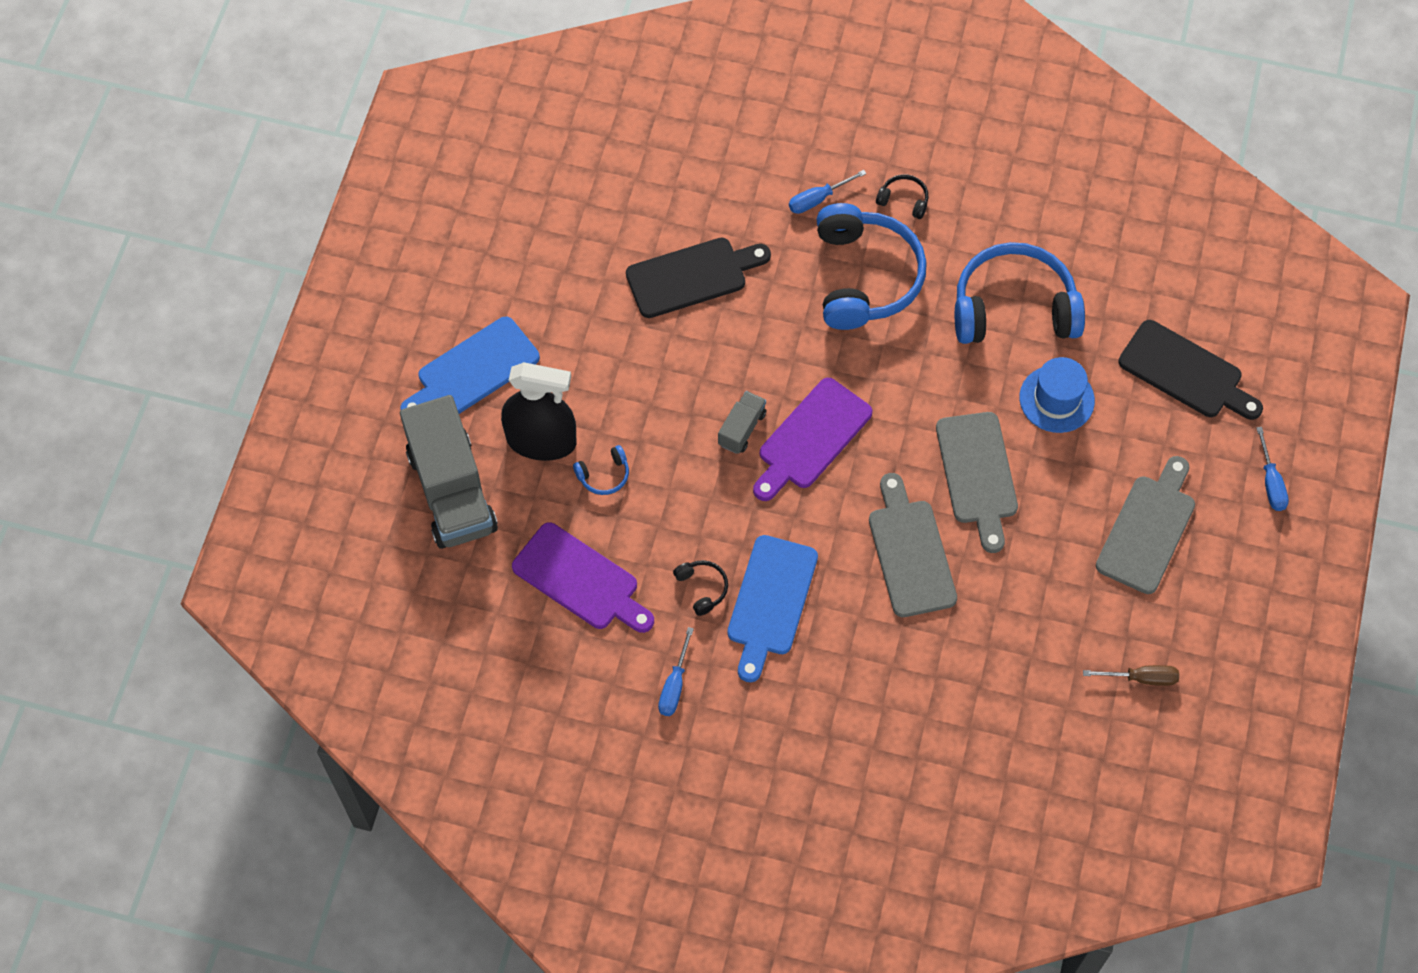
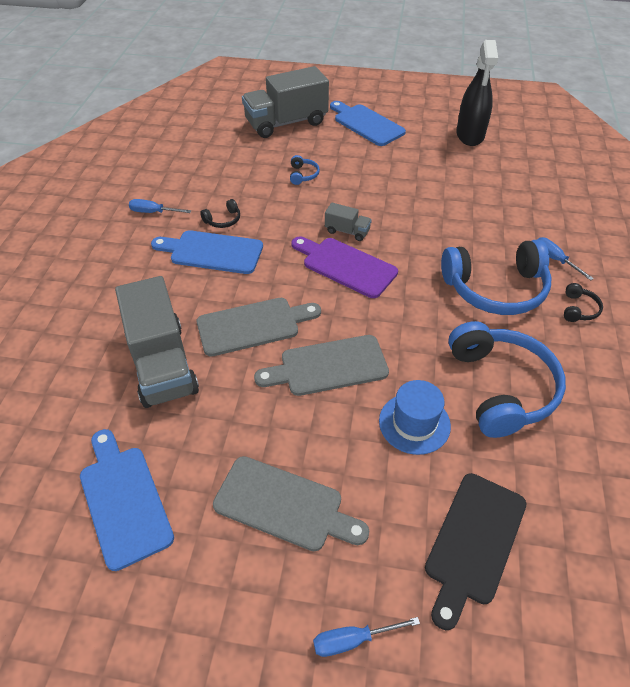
camera: 85 degrees right, 15 degrees down
(541, 441) = (323, 150): black spray bottle -> black spray bottle (470, 135)
(580, 580) = (229, 171): purple cutting board -> none
(604, 475) = (303, 175): blue headphones -> blue headphones turned 150 degrees counterclockwise
(692, 276) = (462, 202): black cutting board -> none
(966, 653) = (162, 364): none -> grey truck
(1141, 678) = (124, 500): brown screwdriver -> blue cutting board

